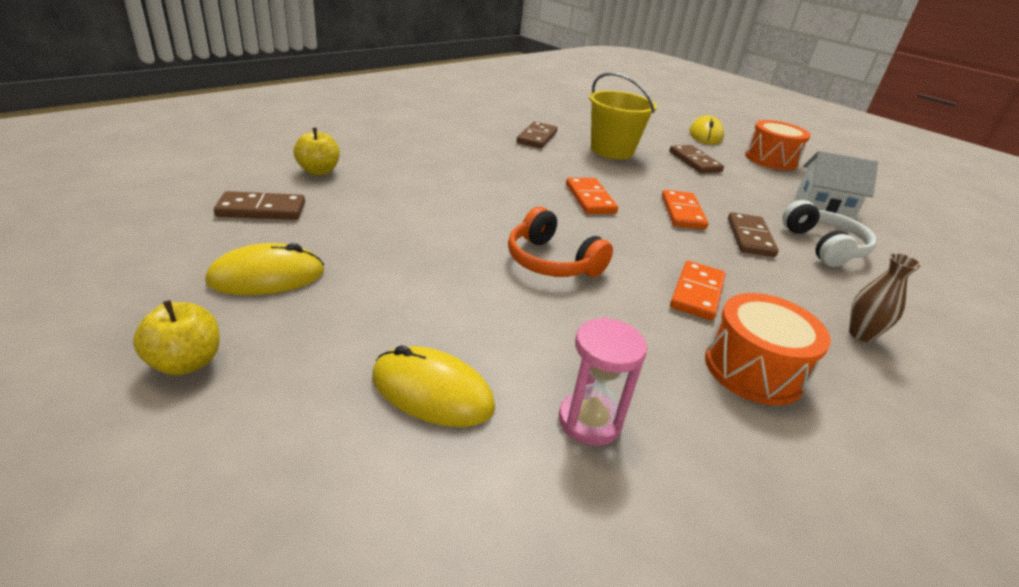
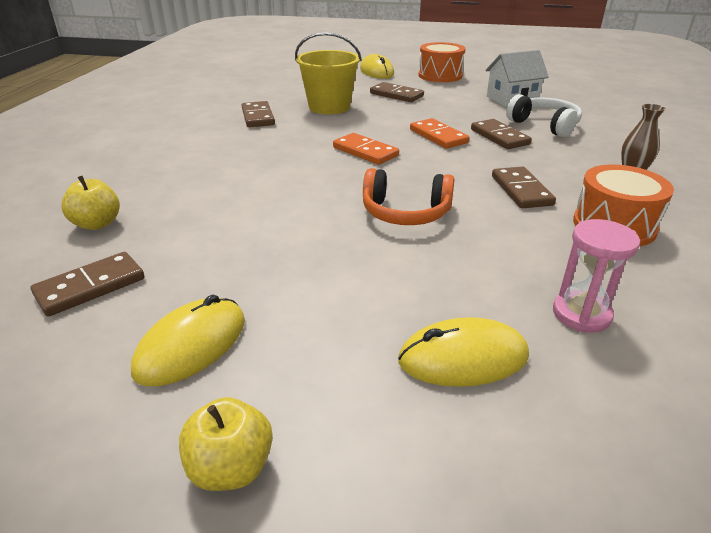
camera: 30 degrees left, 0 degrees up
(696, 293) = (521, 190): orange domino -> brown domino

